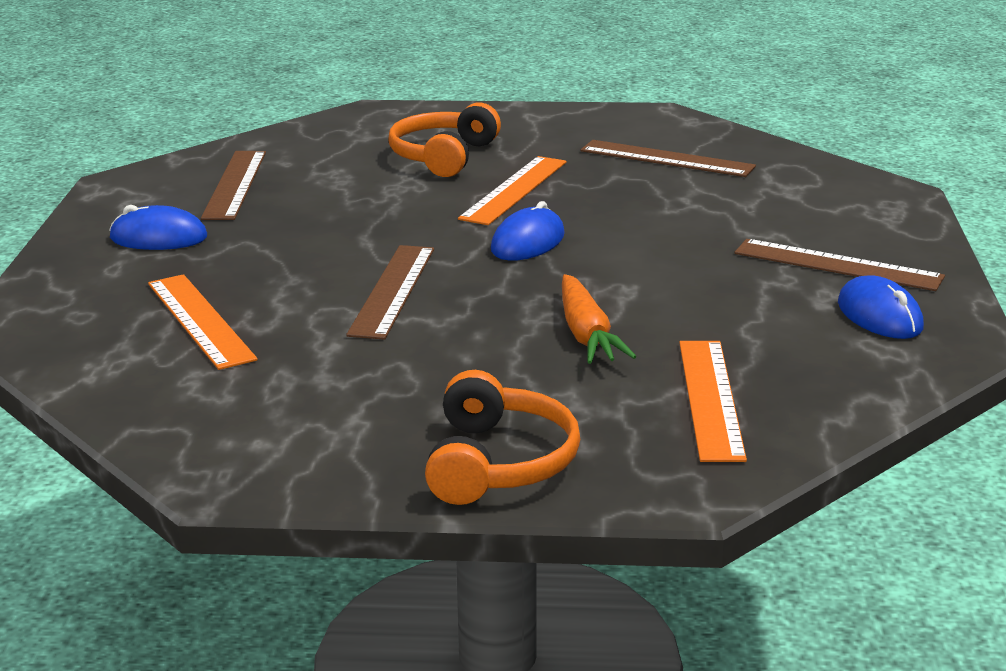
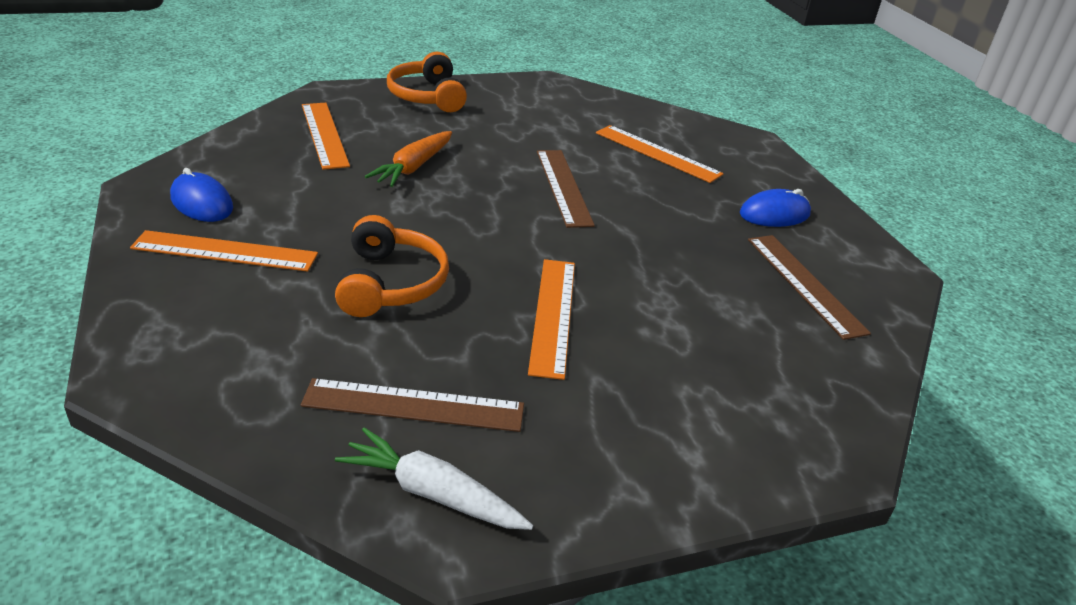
camera: 155 degrees right, 10 degrees up
(443, 156) = (666, 364): orange headphones -> orange headphones (391, 283)
(528, 242) = (498, 244): blue mouse -> none
(586, 334) = (413, 167): orange carrot -> orange carrot turned 120 degrees counterclockwise
(668, 128) = (432, 493): none -> white carrot
(837, 265) = (225, 251): brown ruler -> orange ruler

